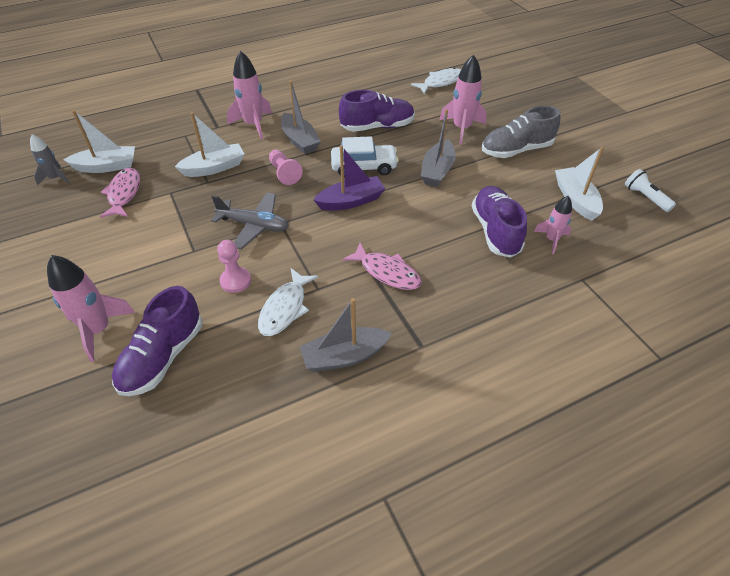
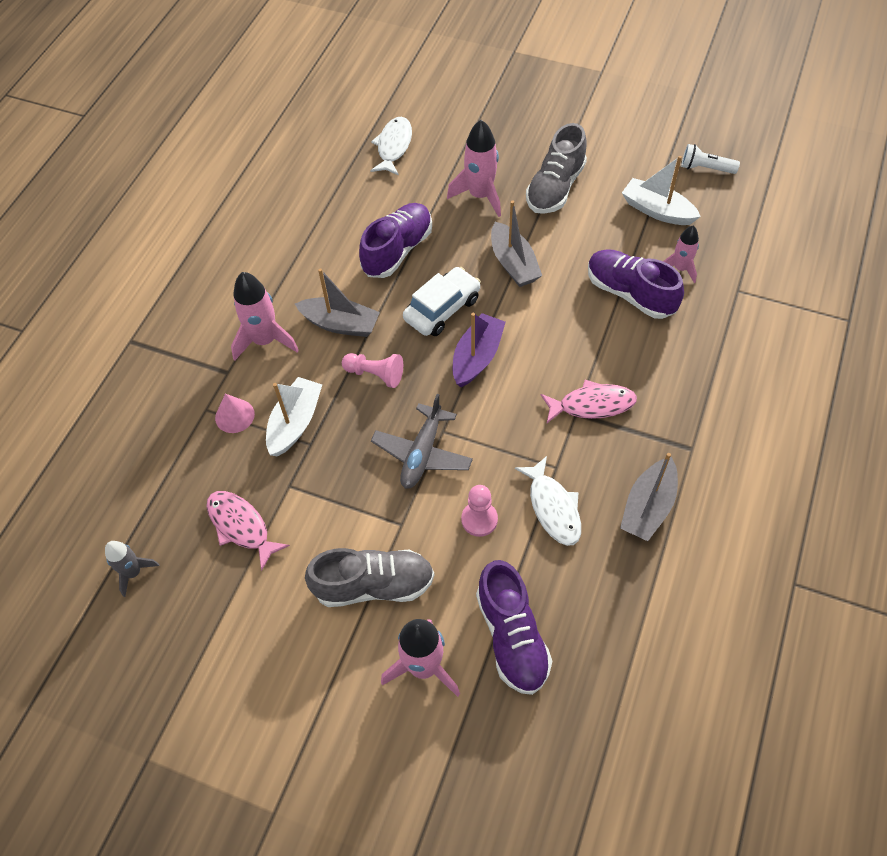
camera: 40 degrees left, 10 degrees up
(107, 166) = (172, 513): white boat -> none
(138, 268) = (373, 585): none -> grey shoe
(193, 146) = (234, 416): none -> pink cone
(254, 225) = (422, 453): grey plane -> grey plane turned 135 degrees clockwise

